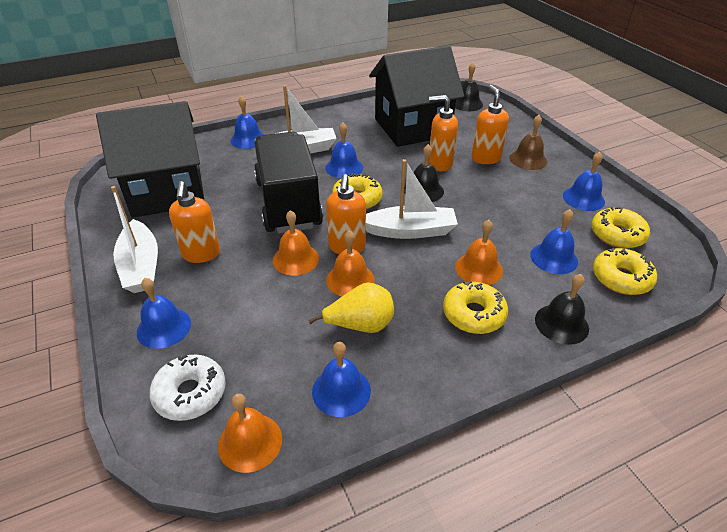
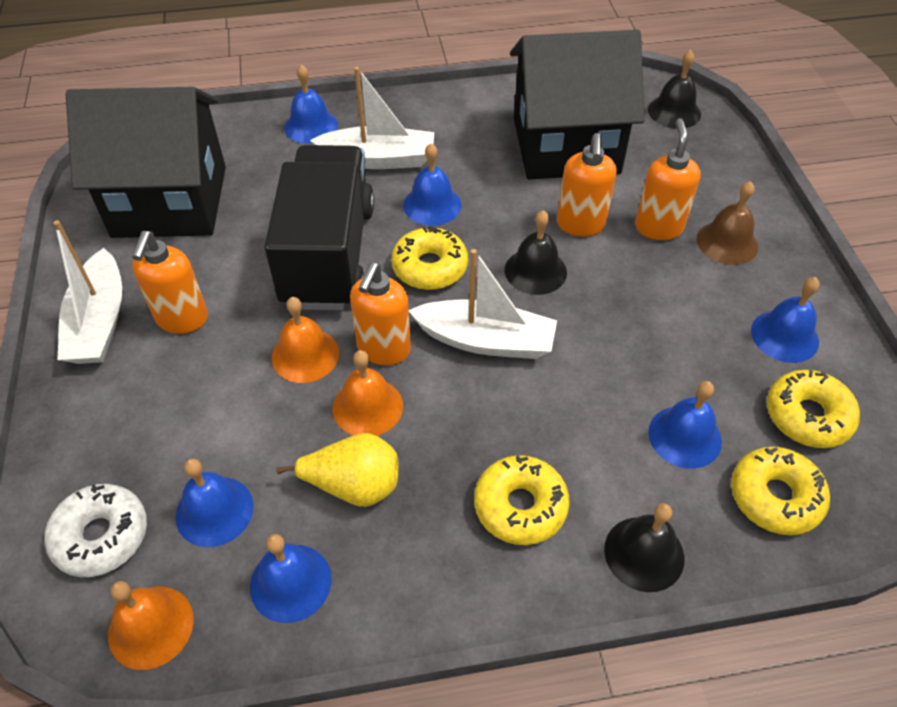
camera: 15 degrees right, 10 degrees up
(164, 327) = (99, 427): blue bell -> blue bell (214, 511)
(439, 164) = (580, 225): orange soap dispenser -> orange soap dispenser turned 105 degrees counterclockwise
(479, 268) = (561, 430): orange bell -> none

